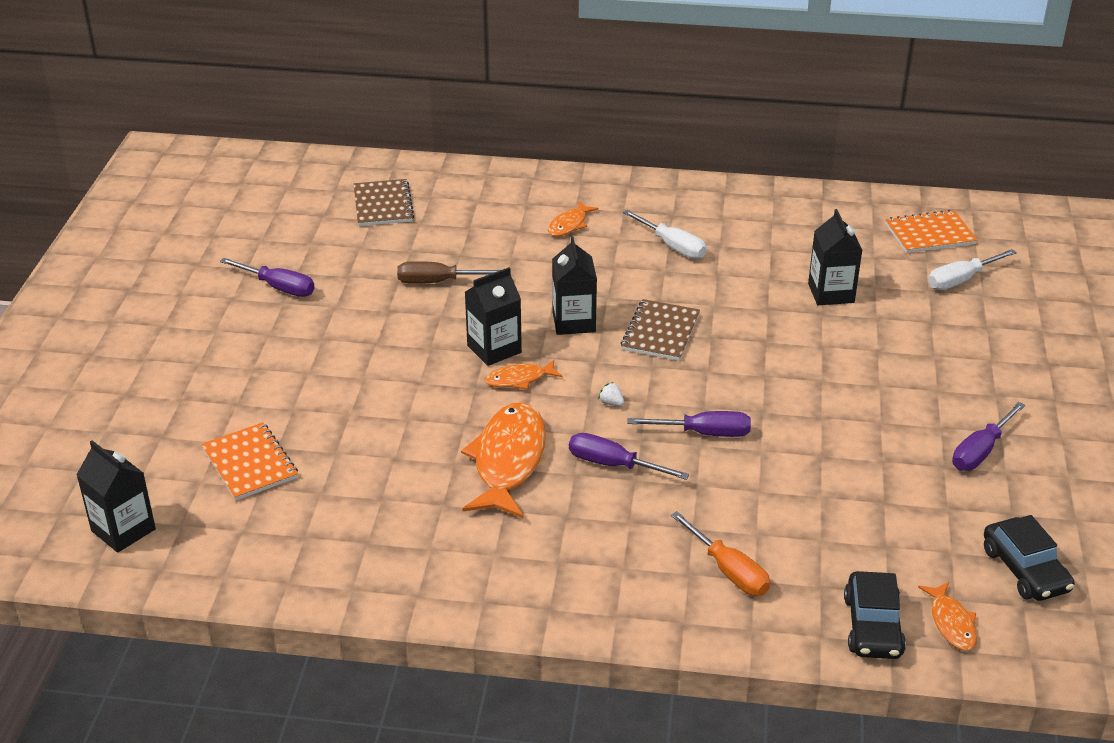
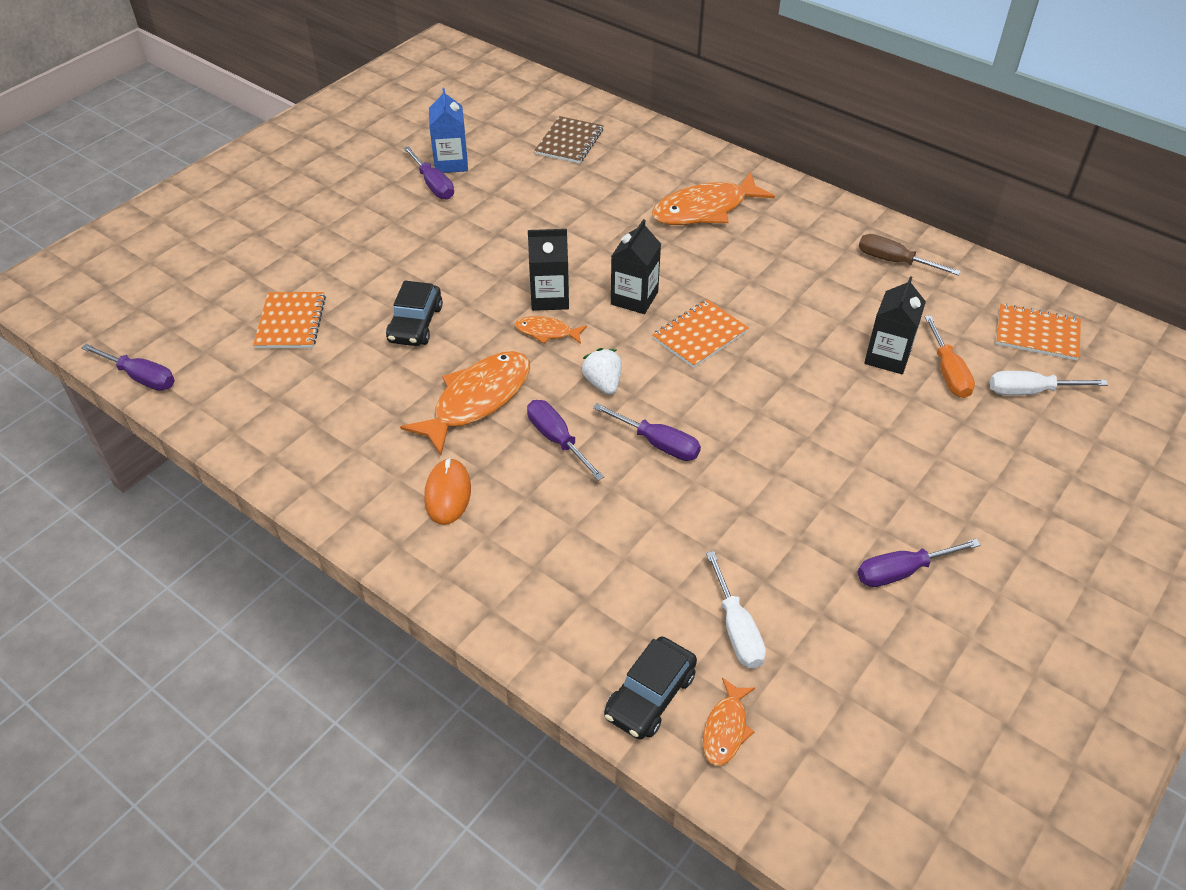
camera: 30 degrees right, 10 degrees up
(123, 530) = (164, 339): black carton -> none
(133, 574) = (140, 377): none -> purple screwdriver
(278, 261) = (451, 163): none -> blue carton
(438, 282) = (556, 223): brown screwdriver -> brown screwdriver (894, 261)
(555, 548) = (448, 494): none -> orange mouse
(569, 225) = (705, 210): orange fish -> orange fish, size x1.99
(611, 403) = (603, 383): white strawberry -> white strawberry, size x1.86
(660, 332) = (700, 335): brown notebook -> orange notebook
(672, 246) = (778, 260): white screwdriver -> white screwdriver (736, 628)
(728, 570) = (569, 580): orange screwdriver -> orange screwdriver (948, 372)
(1025, 570) = (844, 712): black car -> black car (415, 324)

